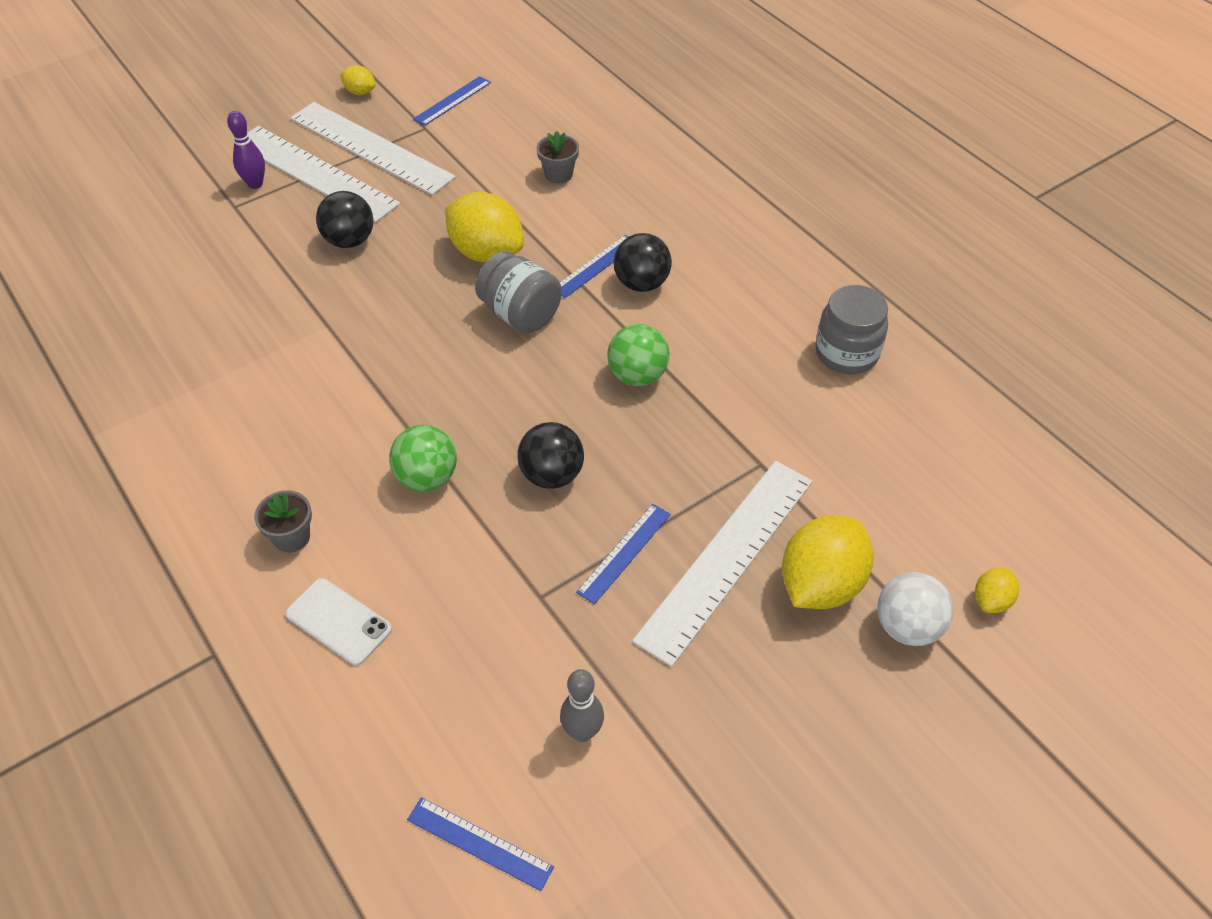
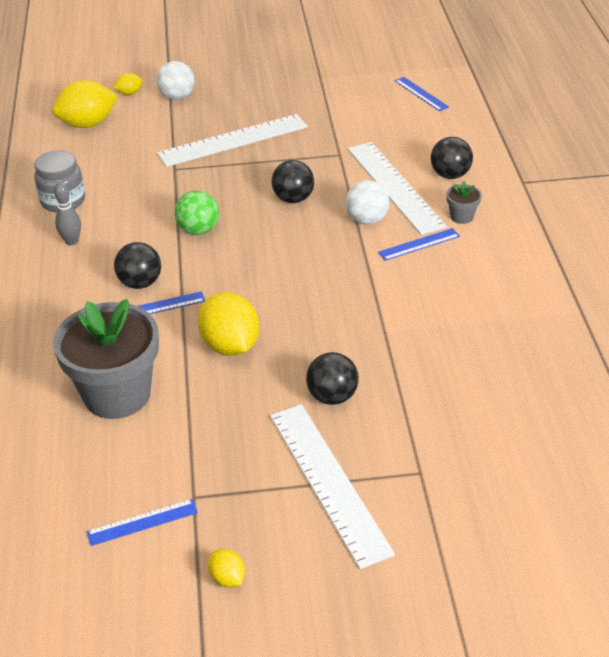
camera: 150 degrees left, 10 degrees down
(255, 184) = (391, 491): purple bowling pin -> none
(339, 621) = (450, 175): white phone -> black ball
(371, 147) = (259, 492): white ruler -> white ruler (394, 187)
(427, 478) = (367, 220): green ball -> white ball
(520, 314) = (241, 291): grey jar -> none
(558, 174) = (117, 394): grey flower pot -> grey flower pot, size x2.45
(582, 732) = (354, 109): grey bowling pin -> grey bowling pin (71, 241)
(624, 553) = (282, 157): blue ruler -> blue ruler (419, 244)
(820, 584) = (199, 119): yellow lemon -> yellow lemon (88, 124)

